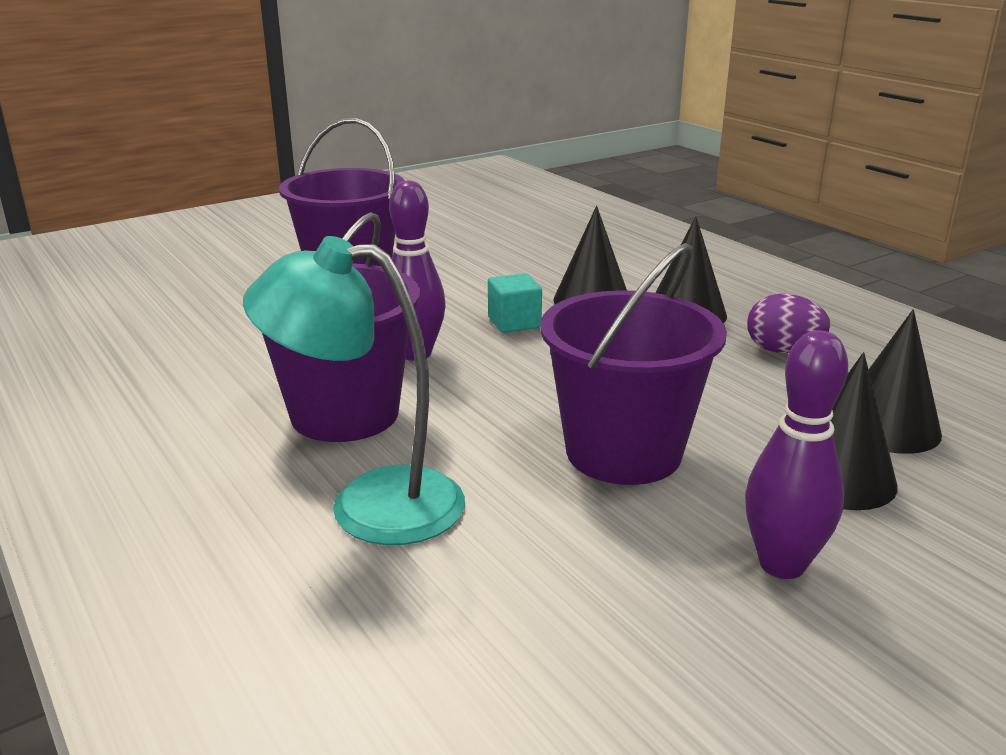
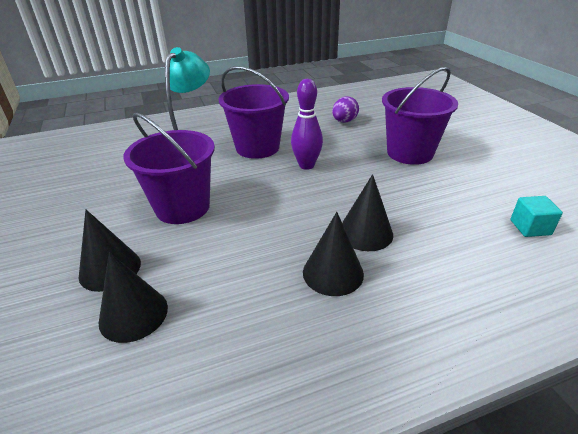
camera: 105 degrees right, 10 degrees up
(514, 322) = (336, 197): turquoise cube -> turquoise cube (530, 227)
(782, 350) = (254, 304): purple egg -> purple egg (344, 121)
(782, 564) = (78, 228): purple bowling pin -> none

